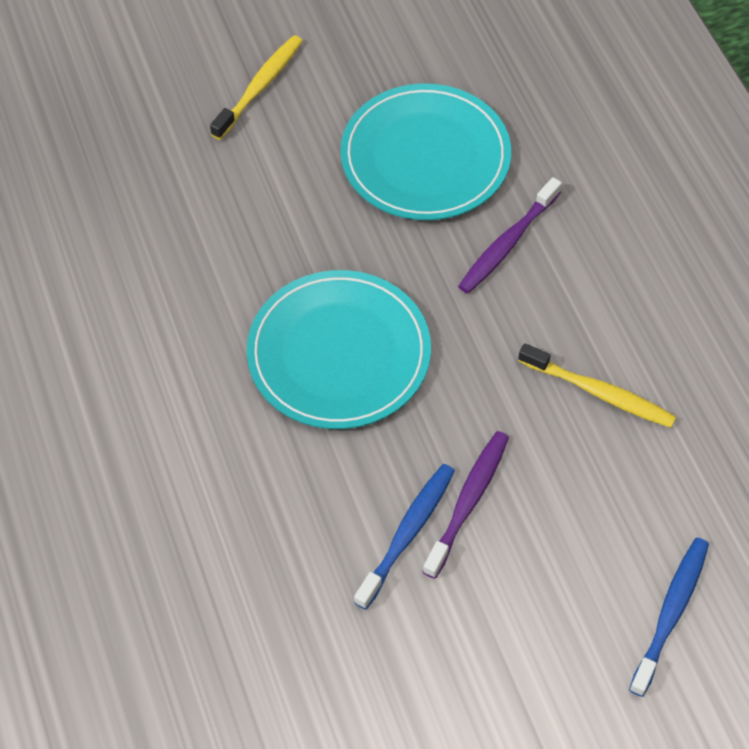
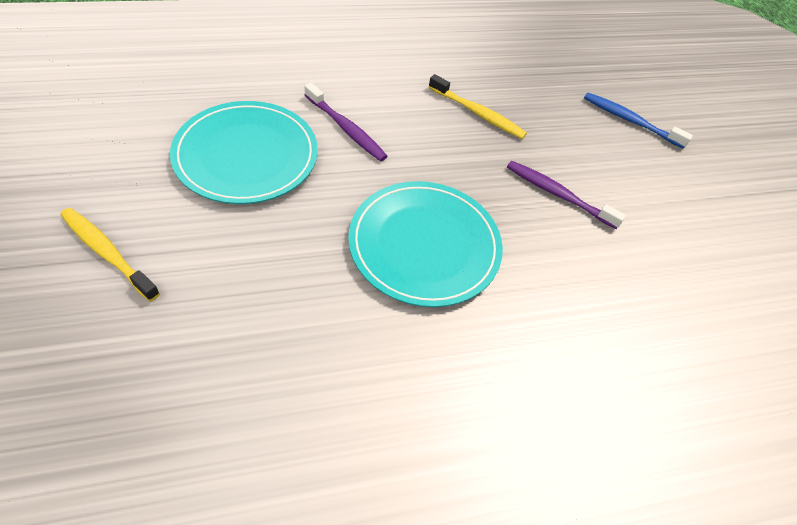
camera: 90 degrees left, 5 degrees down
(407, 533) = (584, 232): blue toothbrush -> none
(599, 393) = (478, 113): yellow toothbrush -> yellow toothbrush turned 90 degrees clockwise

